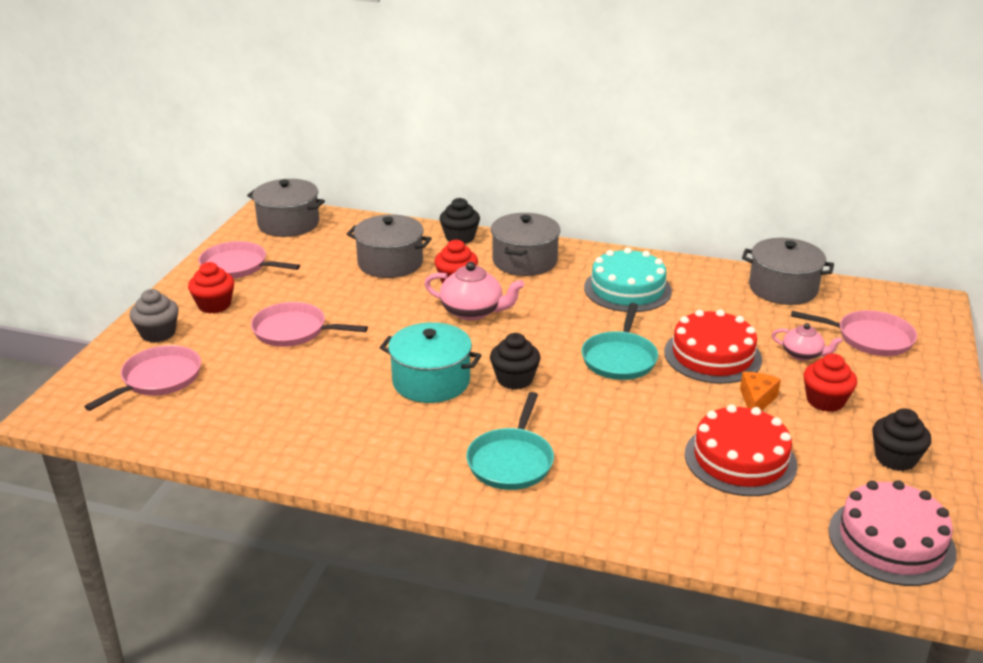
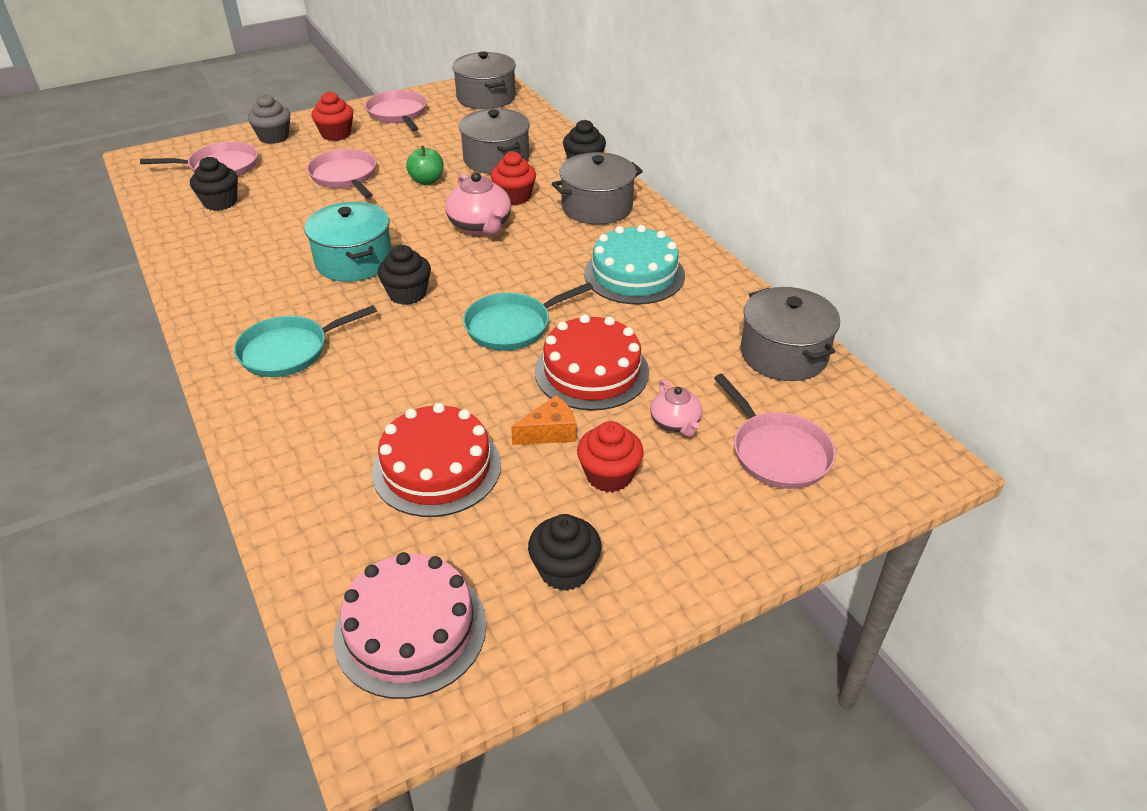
camera: 45 degrees right, 10 degrees up
(222, 403) = (220, 202): none -> black cupcake
(369, 302) = (427, 181): none -> green apple

